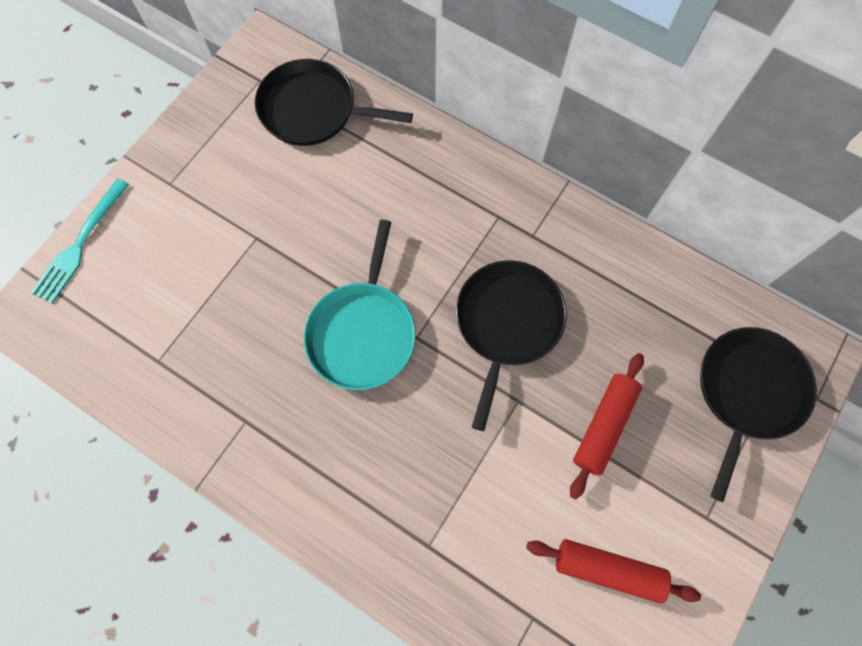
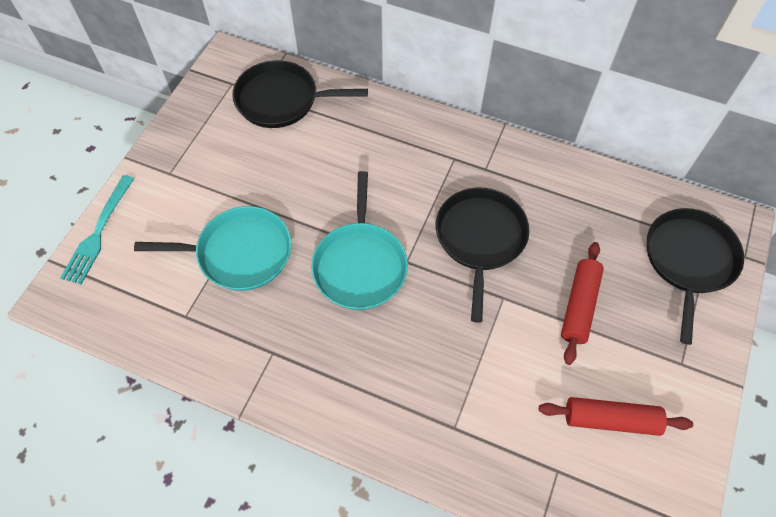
camera: 10 degrees left, 10 degrees down
(230, 295) = (239, 253): none -> turquoise pan

